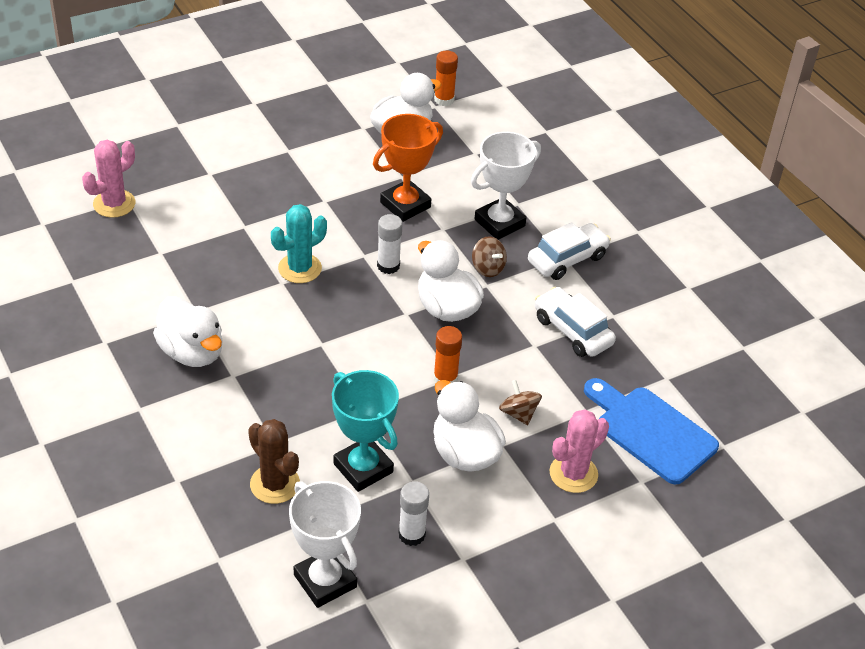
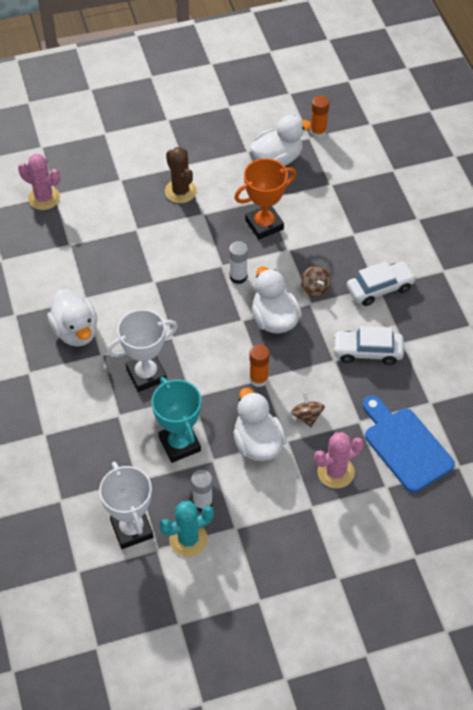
camera: 15 degrees right, 10 degrees up
(114, 204) = (44, 198): pink cactus -> pink cactus turned 60 degrees clockwise
(275, 484) = (113, 447): brown cactus -> brown cactus (180, 191)
(300, 268) = (170, 271): turquoise cactus -> turquoise cactus (188, 539)
(499, 223) = (334, 249): white trophy -> white trophy (146, 374)
(572, 331) = (367, 352): white car -> white car turned 60 degrees counterclockwise

